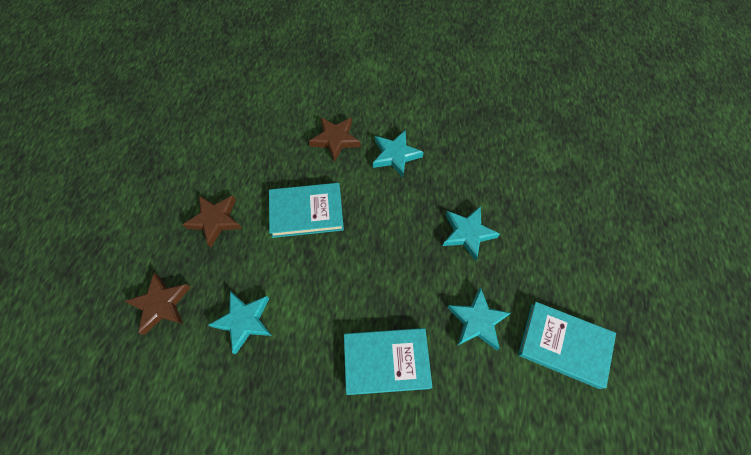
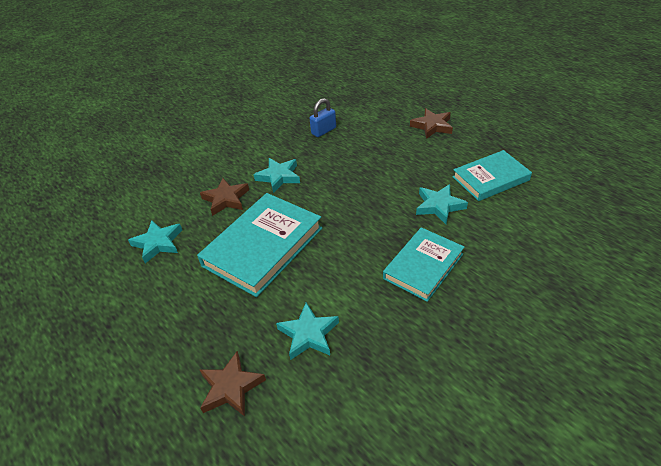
camera: 45 degrees left, 20 degrees down
(215, 220) = (200, 307): brown star -> brown star (432, 126)
(306, 212) = (263, 247): turquoise book -> turquoise book, size x1.53
(467, 233) = (375, 176): turquoise star -> turquoise star (158, 243)
(489, 140) = (323, 131): none -> blue padlock

